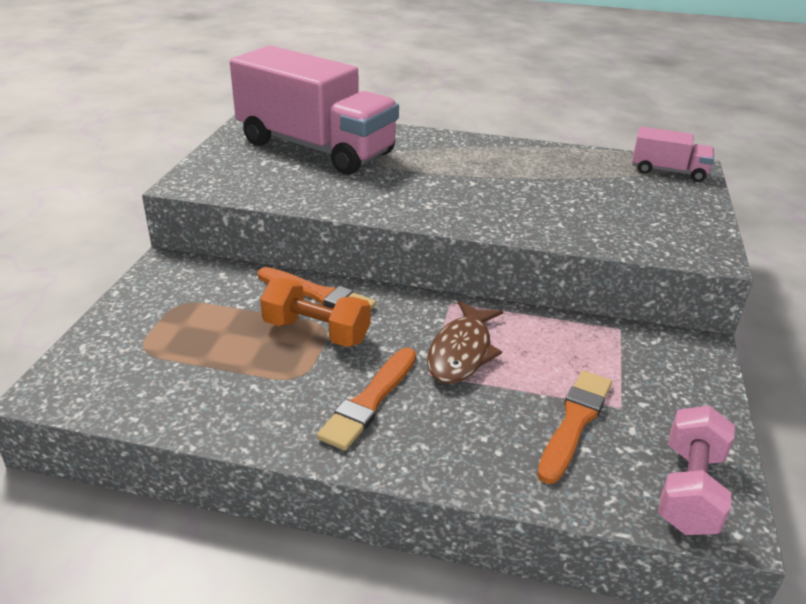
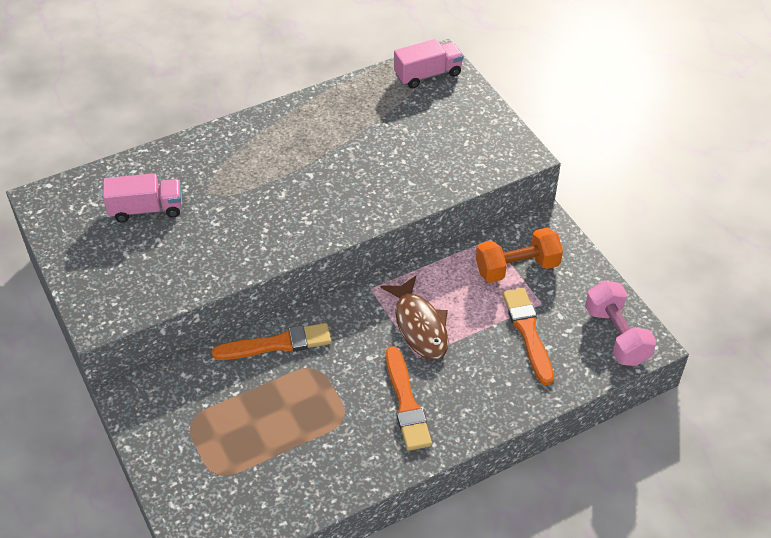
camera: 40 degrees left, 15 degrees up
(316, 148) = (146, 209): pink truck -> pink truck, size x0.45
(316, 332) = (314, 376): orange dumbbell -> orange dumbbell (517, 268)

